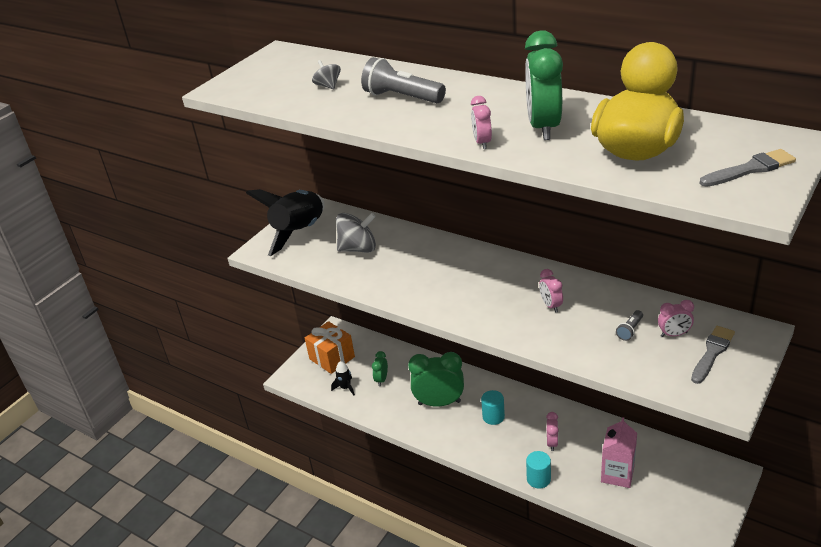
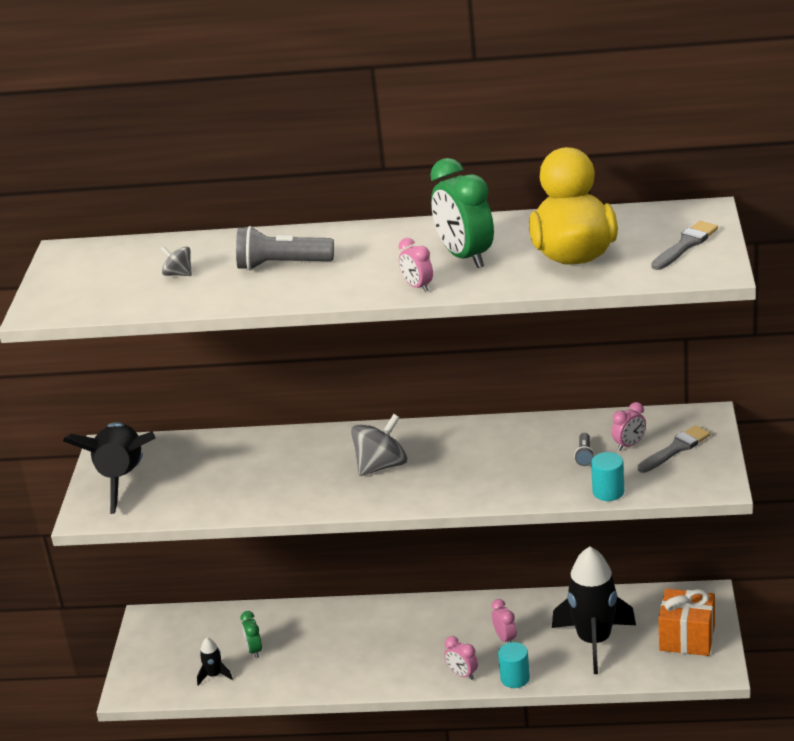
camera: 30 degrees left, 5 degrees down
(332, 358) = (169, 650): orange gift -> orange gift (687, 638)
(358, 248) = (217, 473): grey spinning top -> grey spinning top (381, 466)
(439, 403) = (346, 648): green clock -> none
(493, 417) = (420, 638): turquoise cylinder -> turquoise cylinder (608, 492)
(551, 305) = (488, 459): pink clock -> pink clock (462, 674)
(617, 474) = (594, 641): pink carton -> black rocket
(712, 353) = (675, 449): grey brush -> grey brush turned 45 degrees clockwise

